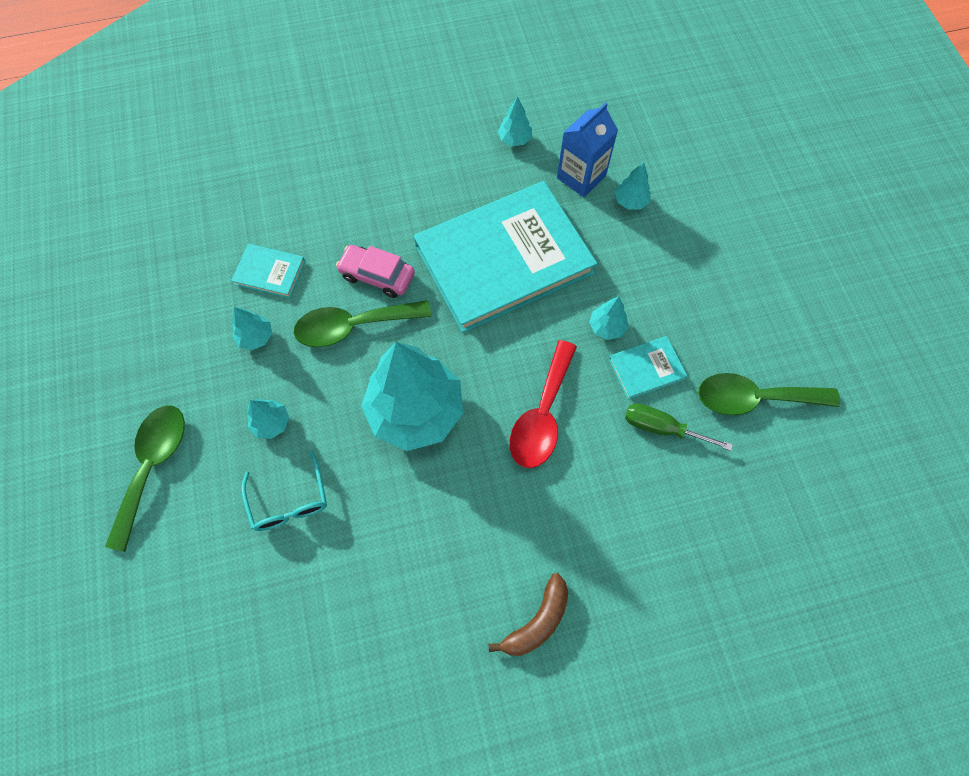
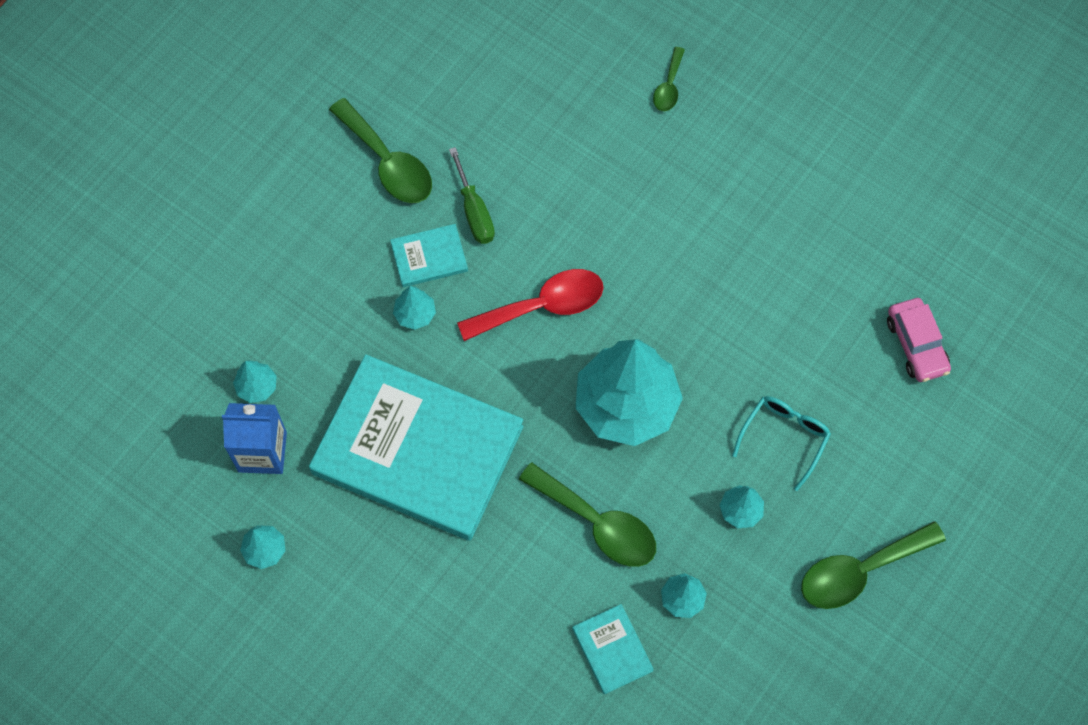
camera: 130 degrees left, 0 degrees up
(377, 276) = (530, 547): pink car -> pink car (916, 345)
(537, 621) = (702, 195): brown banana -> none
(646, 368) = (429, 257): turquoise book -> turquoise book turned 45 degrees counterclockwise
(667, 687) = (668, 86): none -> green spoon

